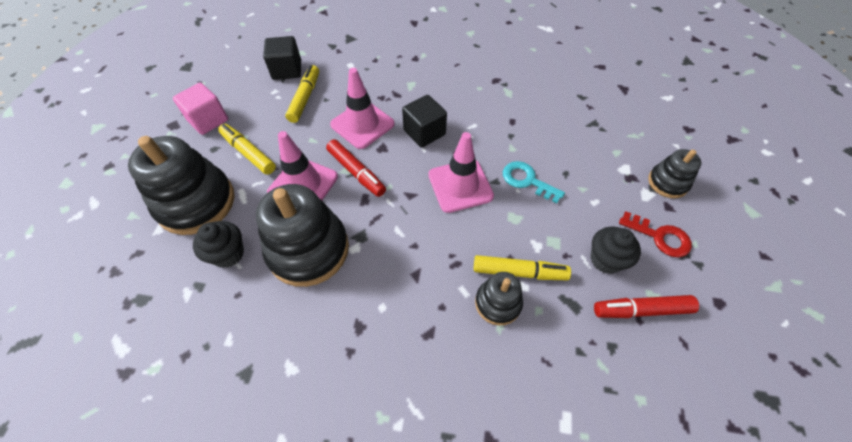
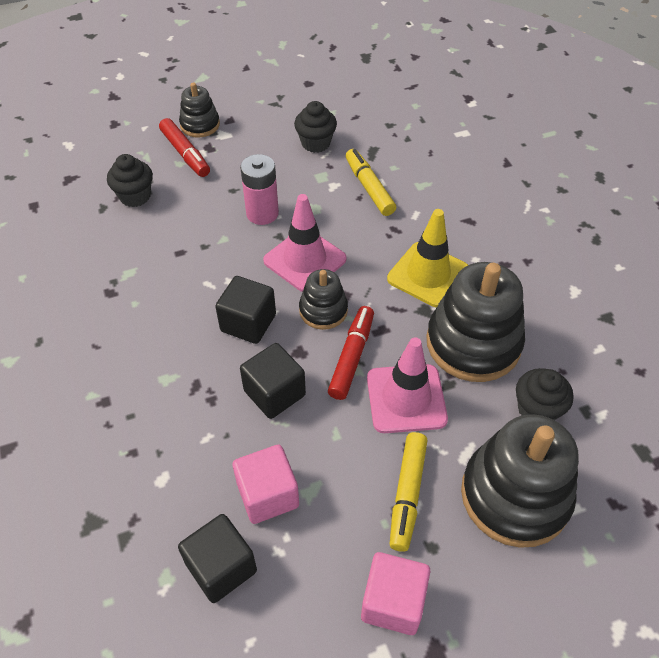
camera: 120 degrees left, 5 degrees down
(305, 98) = (268, 495): yellow marker -> pink cube
(362, 124) = (274, 393): pink traffic cone -> black cube
(391, 259) = (428, 274): none -> yellow traffic cone
(498, 303) = (408, 191): black stacking toy -> black stacking toy (323, 310)
(527, 180) = (262, 213): turquoise key -> pink battery
(586, 116) = (135, 196): none -> black cupcake
(641, 310) = (347, 117): red marker -> red marker (185, 154)
(660, 237) = (268, 119): red key -> none

